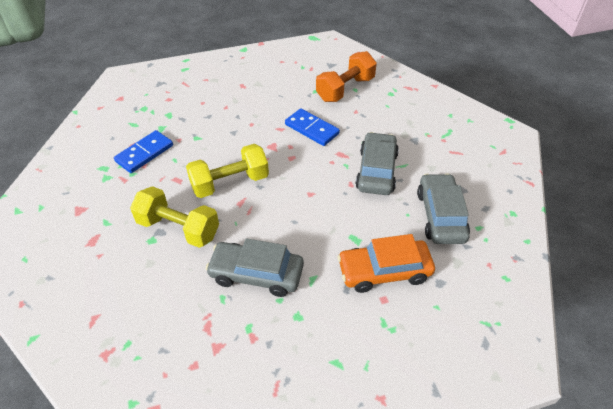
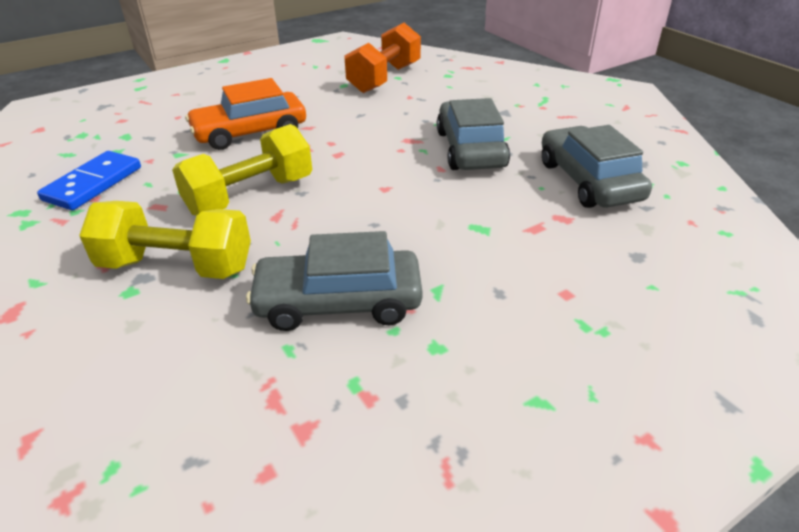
camera: 15 degrees left, 10 degrees down
(312, 129) = (355, 121): blue domino -> none
(384, 271) = (546, 258): orange car -> orange car (250, 132)

